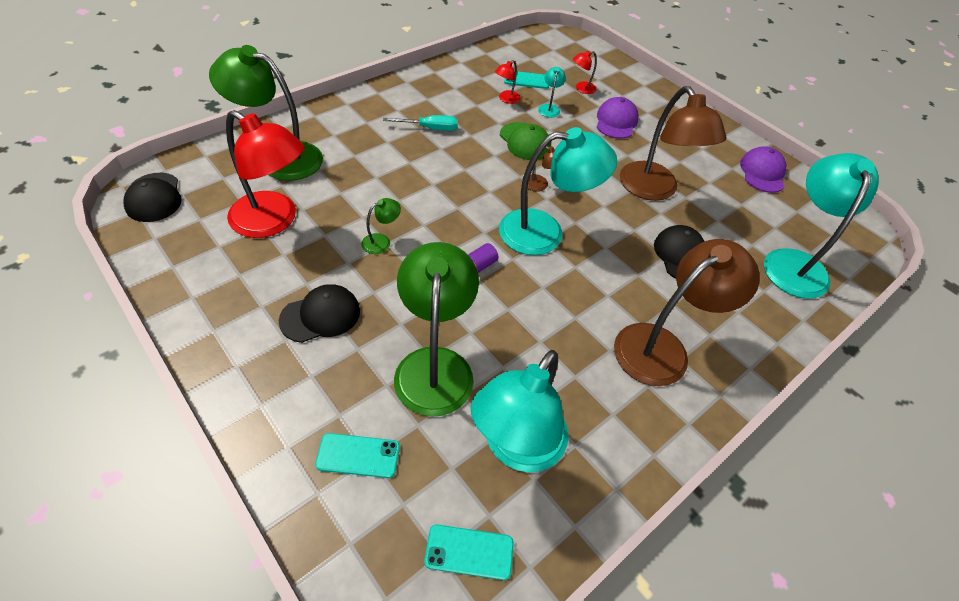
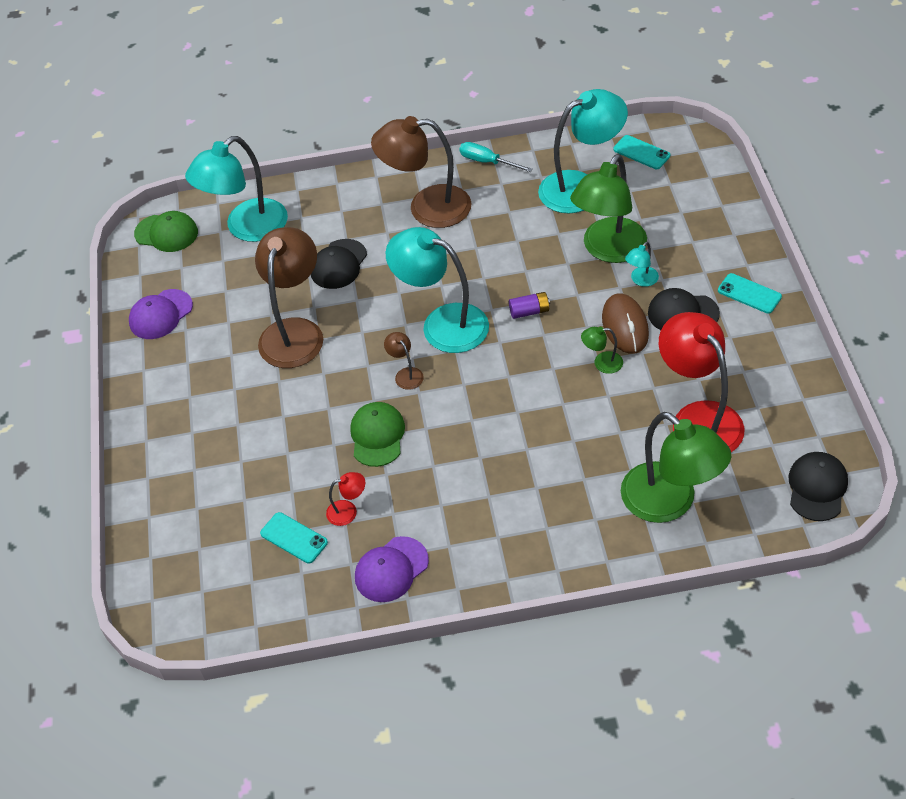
camera: 140 degrees left, 0 degrees up
(358, 455) = (688, 215): turquoise phone -> turquoise phone (749, 294)
(375, 282) = (625, 326): none -> brown mouse
(430, 128) = (475, 492): turquoise screwdriver -> turquoise screwdriver (487, 162)
(549, 108) = (306, 478): turquoise lamp -> turquoise lamp (641, 280)
(581, 89) = (235, 498): red lamp -> none
(616, 121) = (245, 430): purple cap -> purple cap (391, 569)
(848, 235) = (166, 233): none -> green cap

